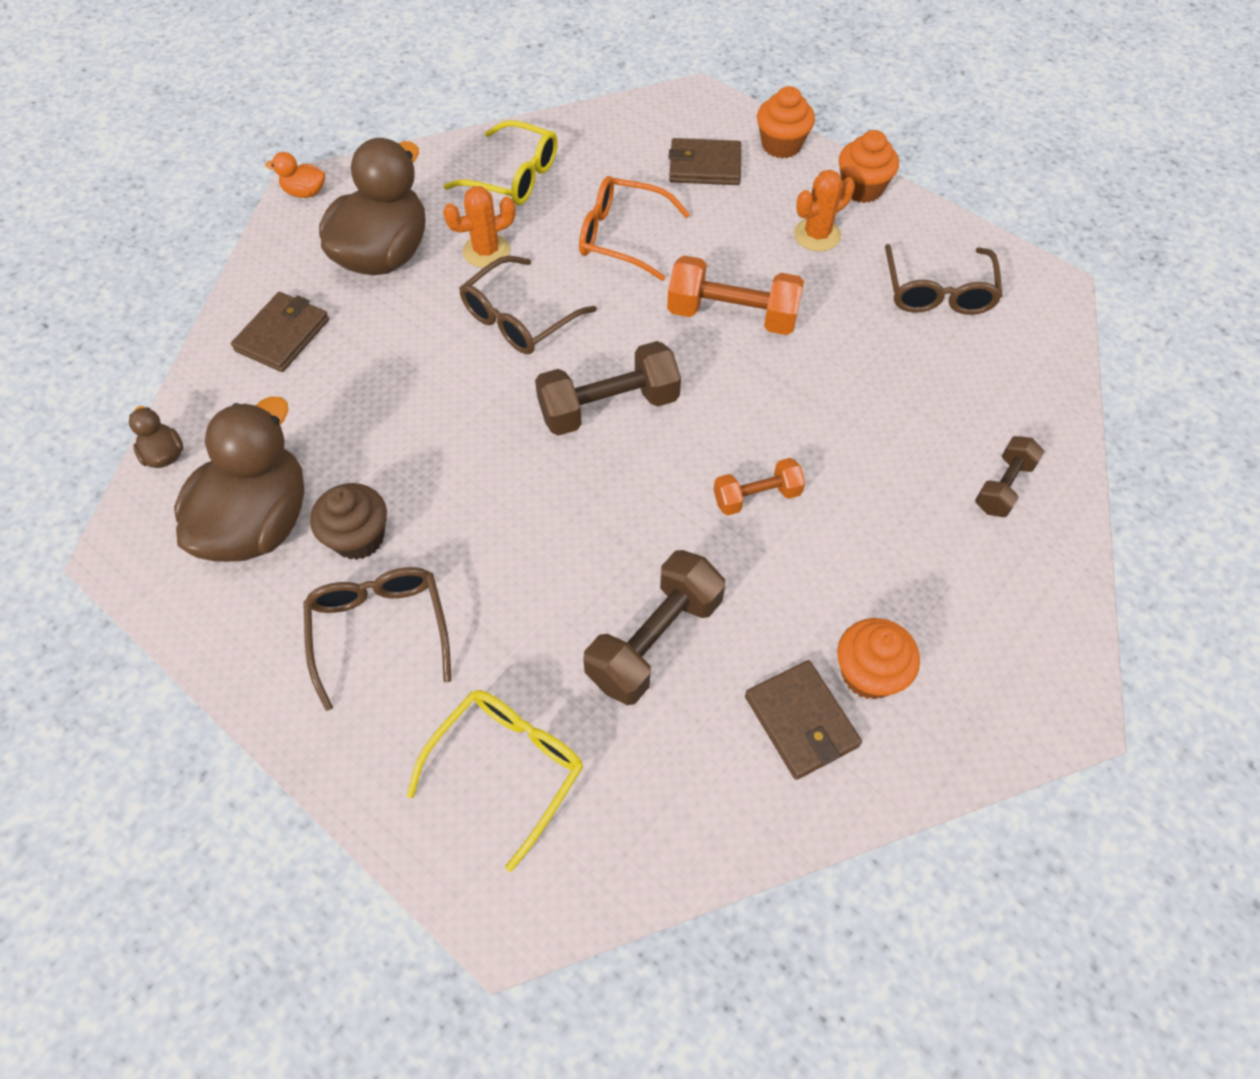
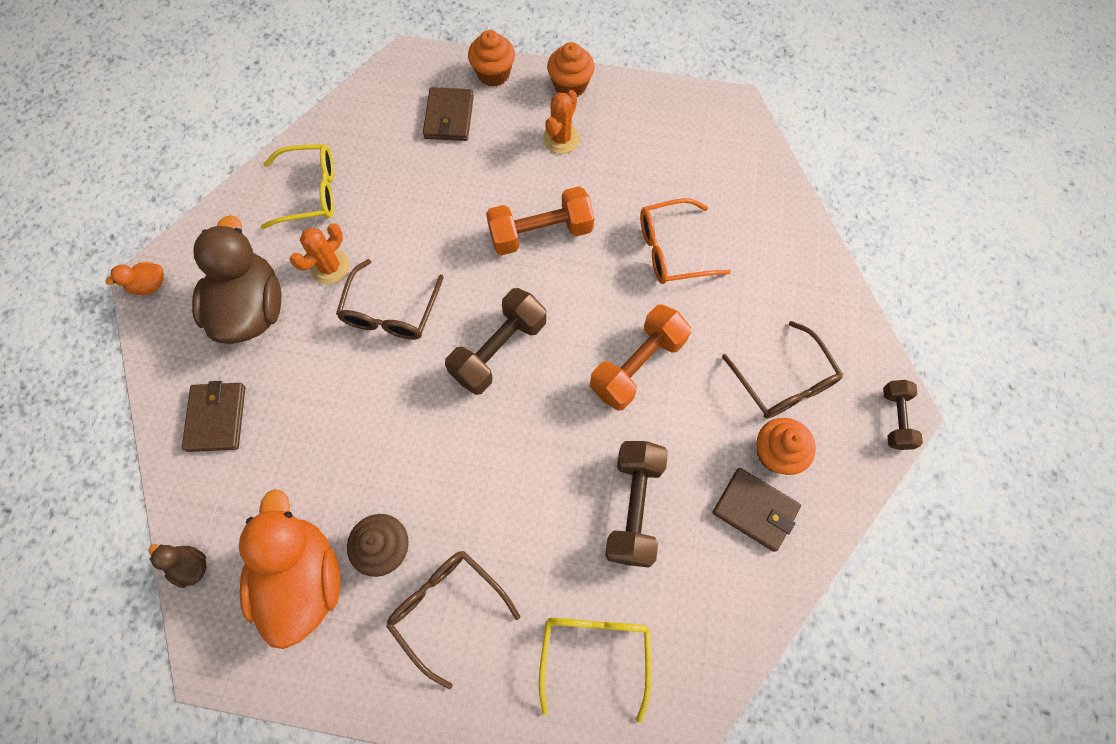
camera: 30 degrees left, 10 degrees up
(259, 523) = (303, 578): brown duck -> orange duck
(622, 236) = (424, 206): orange glasses -> orange glasses (672, 250)
(705, 166) = (449, 117): brown wallet -> brown wallet turned 60 degrees counterclockwise
(756, 497) = (637, 365): orange dumbbell -> orange dumbbell, size x1.68
(938, 292) = (666, 146): brown glasses -> brown glasses (784, 381)
(1003, 486) = (783, 275): brown dumbbell -> brown dumbbell (895, 419)

